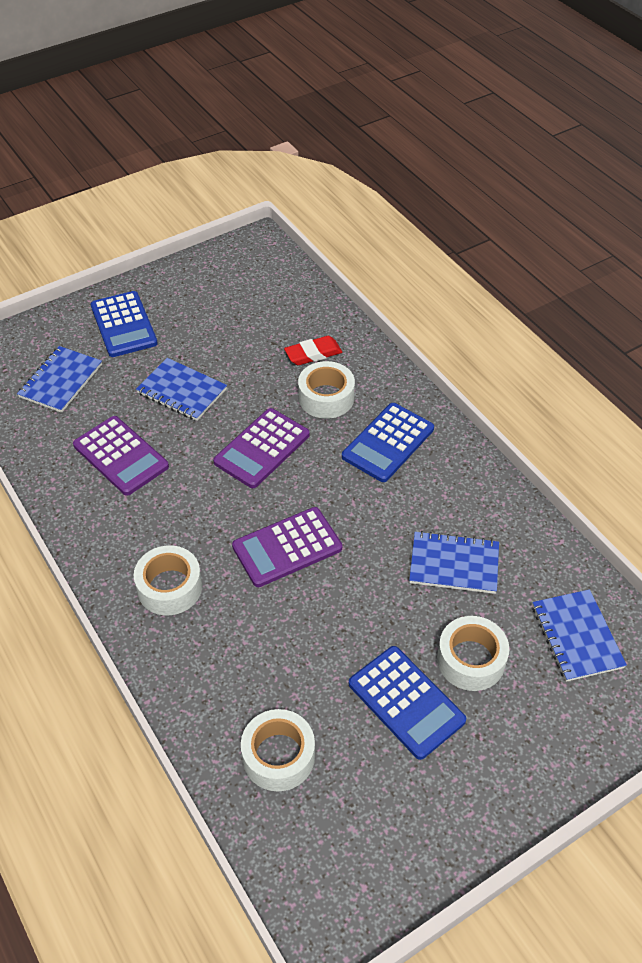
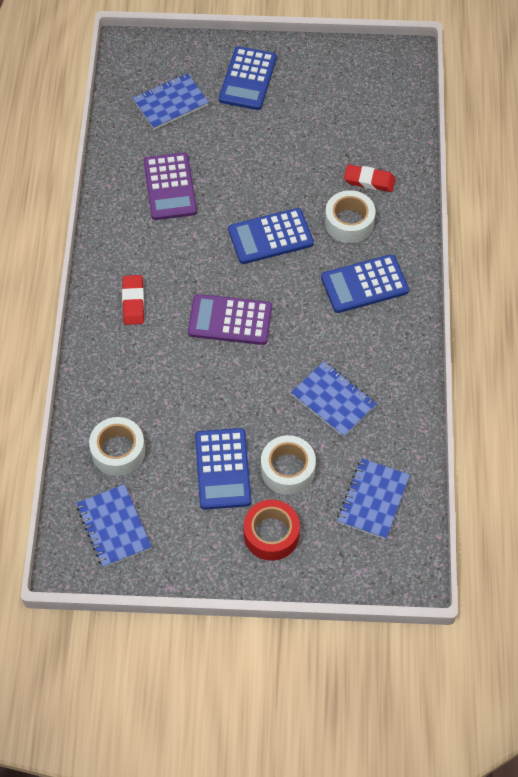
camera: 35 degrees right, 10 degrees up
(170, 587) = (133, 302): white tape -> red eraser
(182, 391) = (249, 159): blue notebook -> blue notebook (114, 527)
(262, 448) = (270, 237): purple calculator -> blue calculator
(513, 738) = (271, 534): none -> red tape

